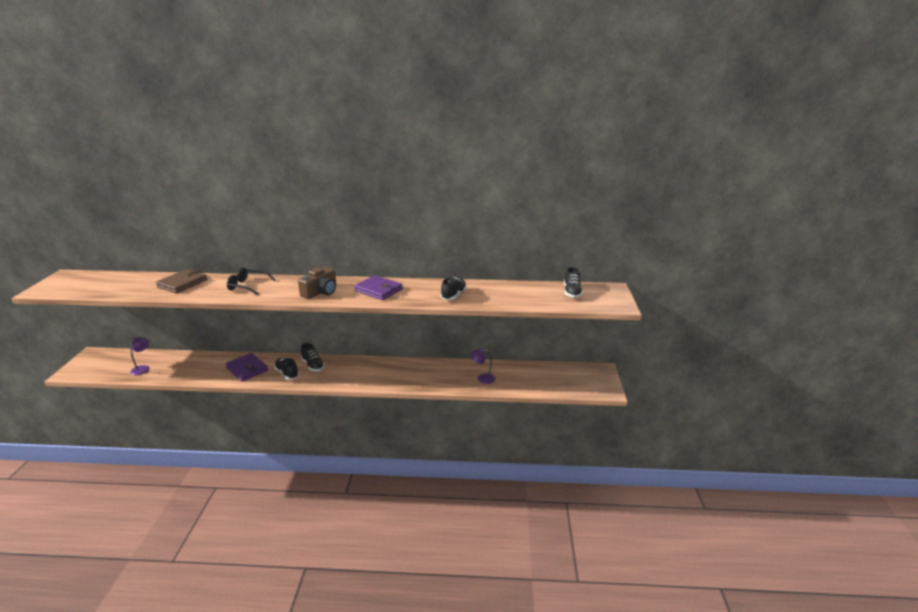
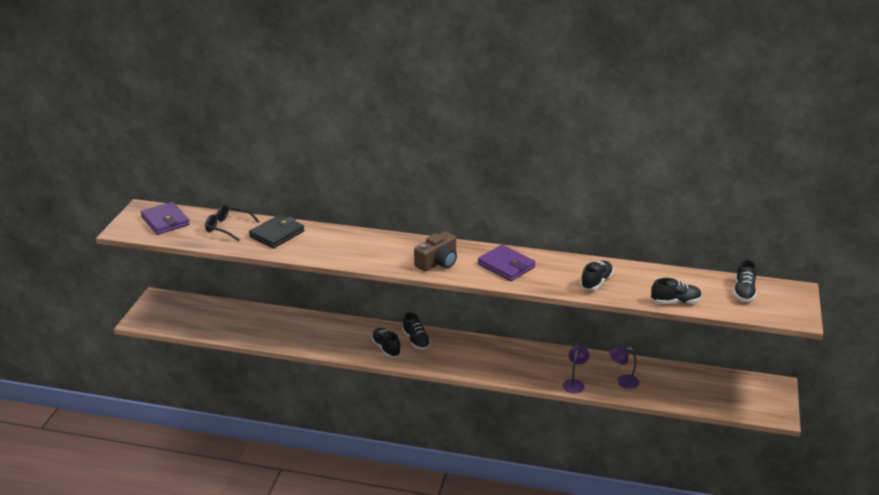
camera: 10 degrees right, 5 degrees up
(142, 368) = (218, 323): purple lamp -> purple lamp (574, 383)
(182, 283) = (277, 234): brown wallet -> black wallet
(247, 286) = (352, 245): black glasses -> black glasses (227, 227)
(247, 369) = (339, 337): purple wallet -> purple wallet (165, 221)
(519, 303) = (675, 302): none -> black shoe

